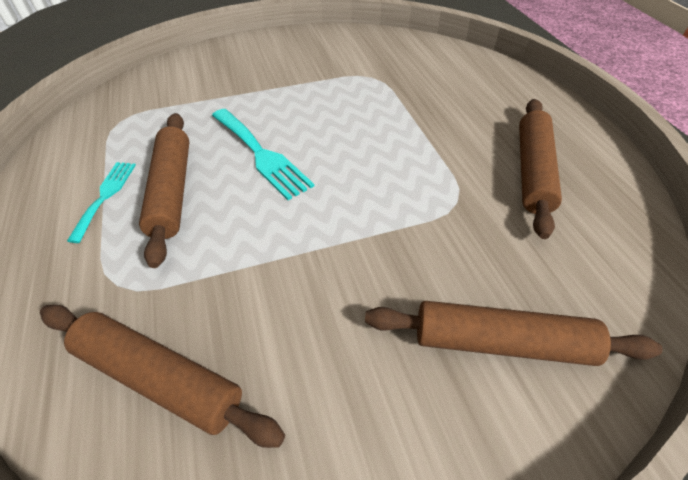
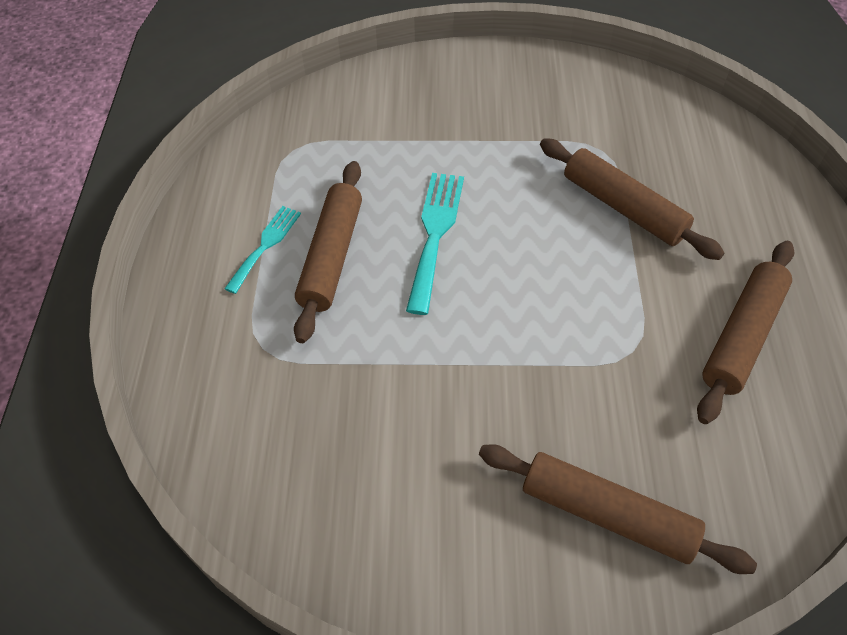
camera: 20 degrees right, 5 degrees up
(159, 378) = (285, 448): brown rolling pin -> brown rolling pin (623, 207)
(261, 155) = (435, 234): turquoise fork -> turquoise fork turned 150 degrees counterclockwise

